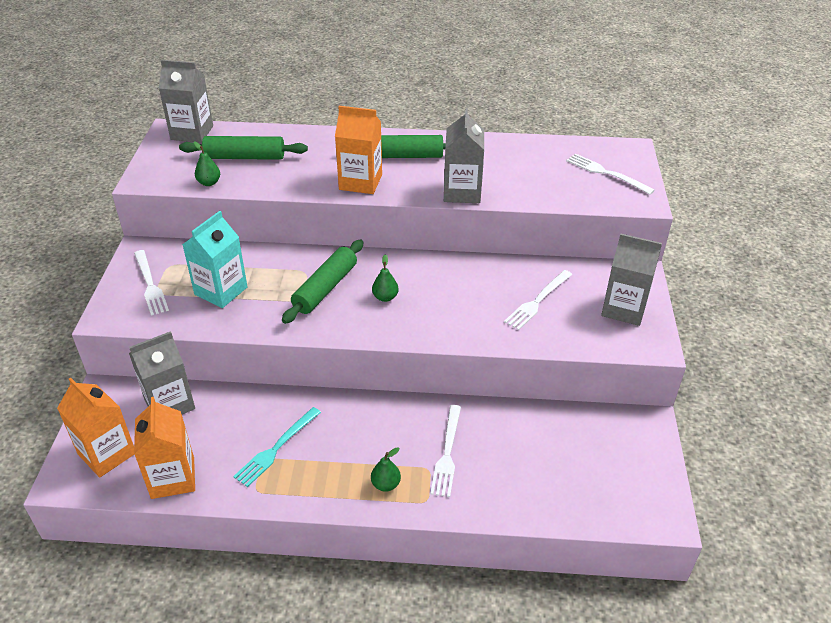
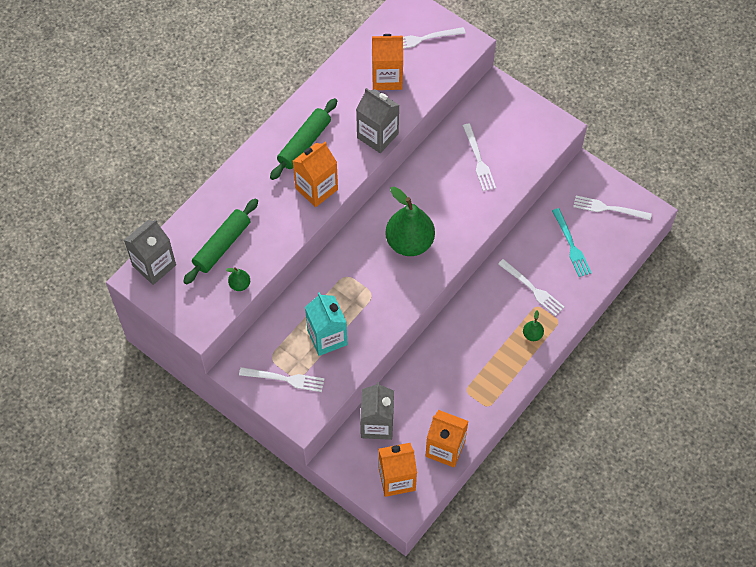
camera: 55 degrees left, 20 degrees up
(276, 448) = (462, 379): turquoise fork -> turquoise fork (571, 245)
(325, 288) = (373, 272): green rolling pin -> none
(385, 297) = (409, 243): green pear -> green pear, size x2.34
(534, 171) = (387, 78): none -> orange carton
(624, 309) = (520, 119): grey carton -> none
(624, 471) = (608, 208): none -> white fork

